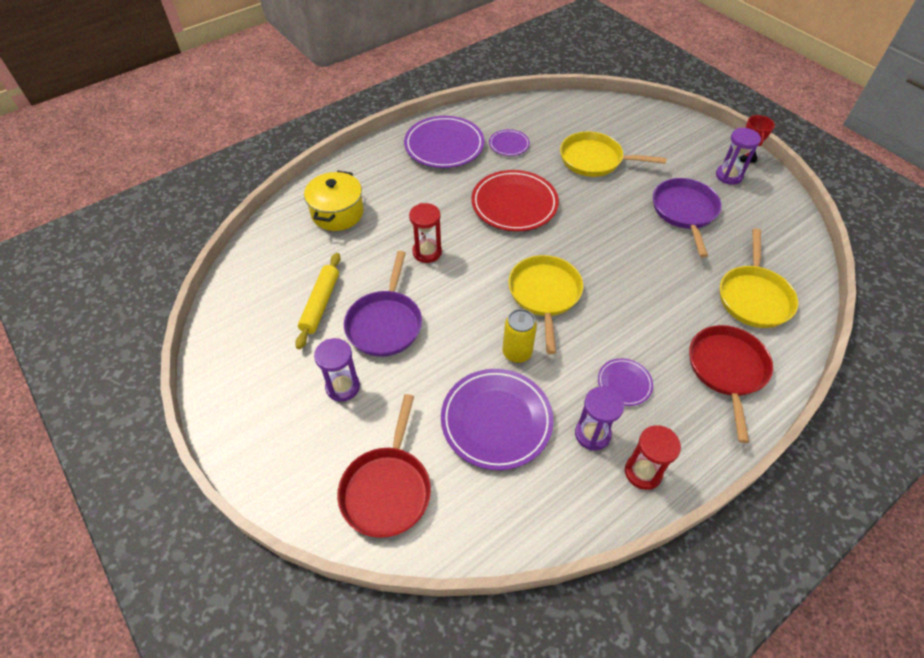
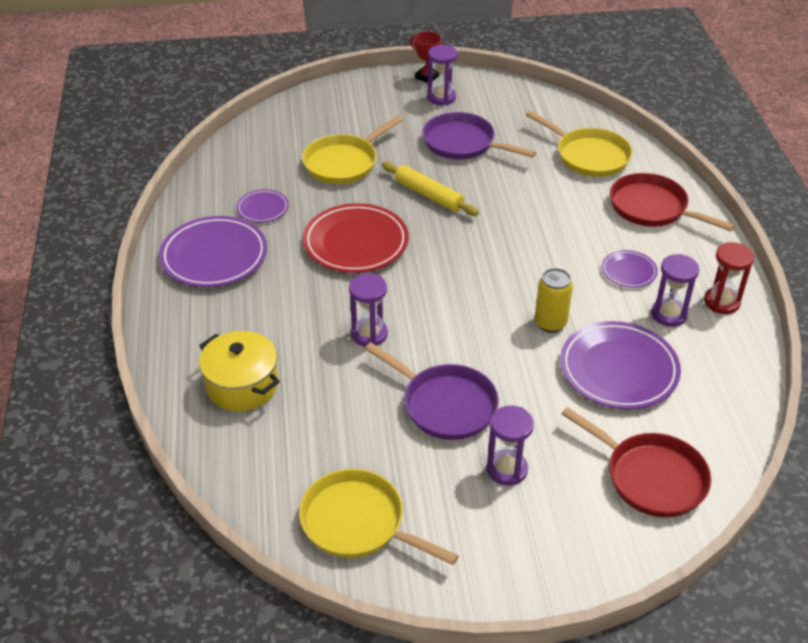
camera: 60 degrees left, 10 degrees down
(320, 304) = (376, 449): yellow rolling pin -> yellow rolling pin (429, 195)
(427, 252) = (369, 334): red hourglass -> purple hourglass
(544, 295) = (493, 274): yellow pan -> yellow pan (358, 523)

